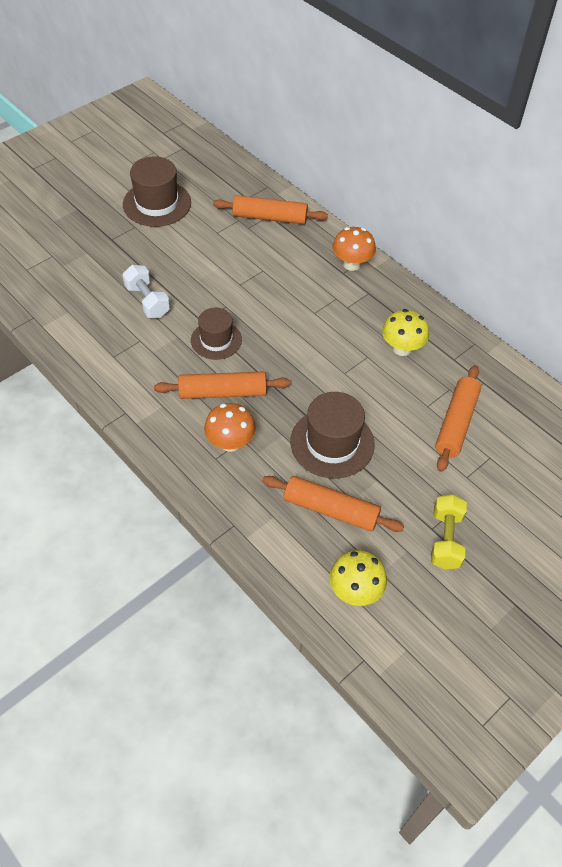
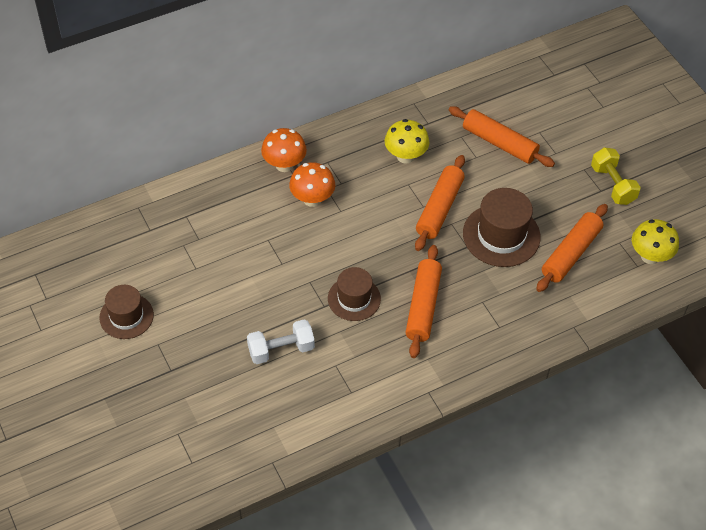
camera: 75 degrees left, 0 degrees up
(157, 203) = (126, 316): brown hat -> brown hat, size x0.66
(230, 443) = (484, 312): orange mushroom -> orange mushroom (312, 199)
(270, 217) = (190, 216): orange rolling pin -> orange rolling pin (439, 208)
(445, 539) = (612, 185): yellow dumbbell -> yellow dumbbell turned 45 degrees clockwise

